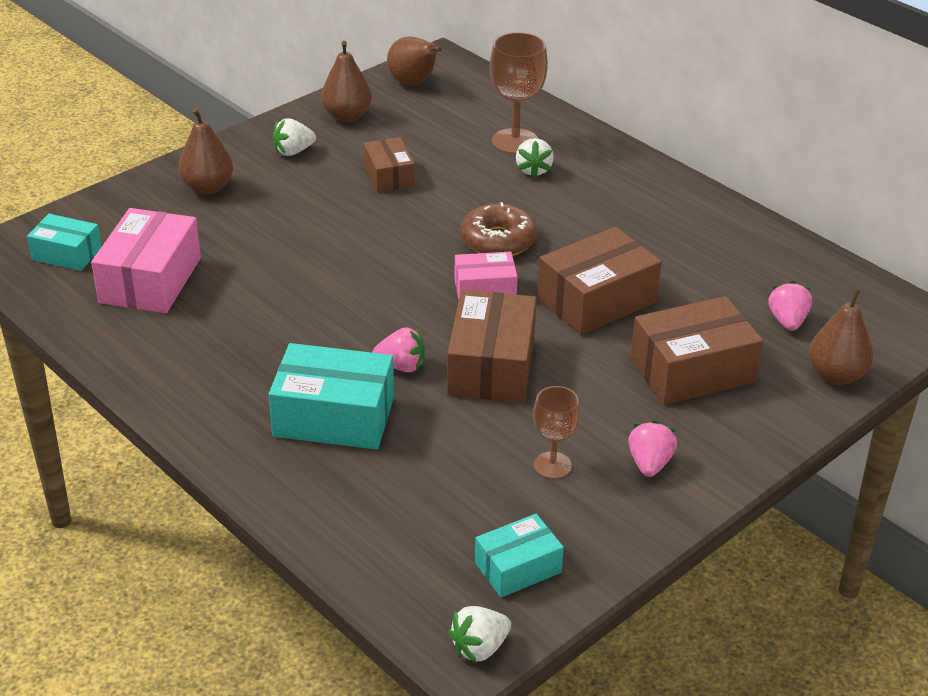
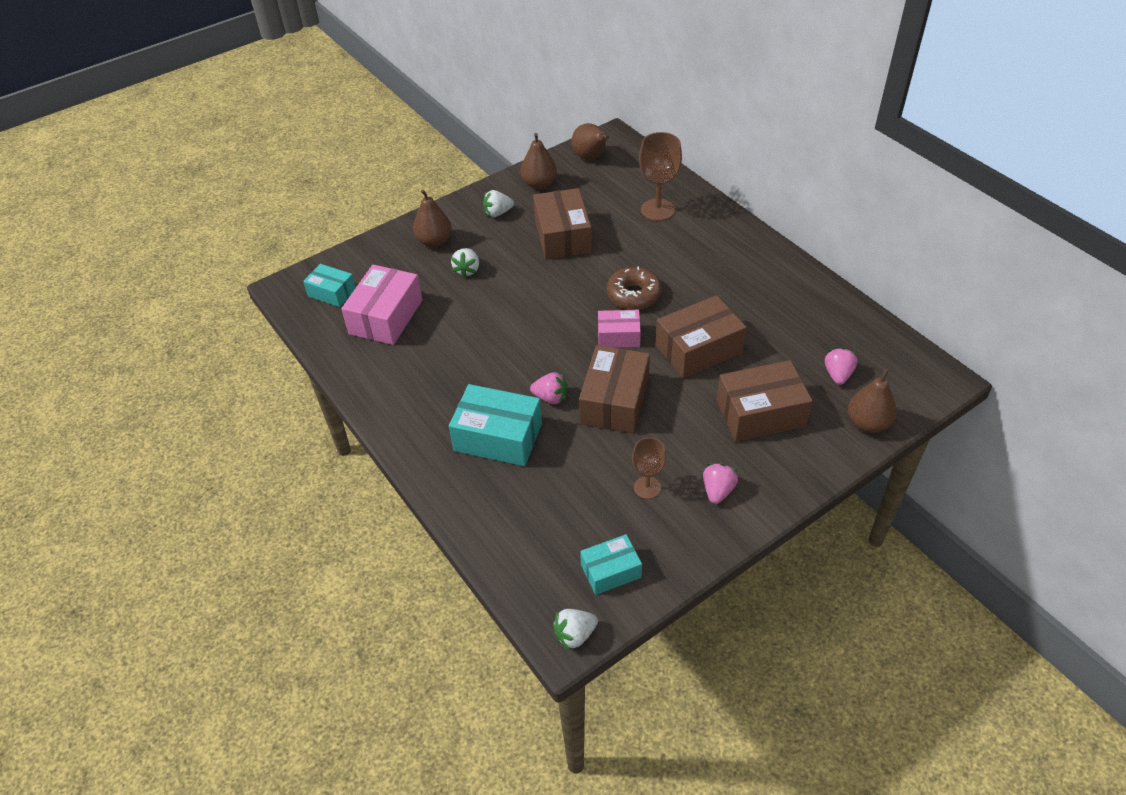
camera: 10 degrees right, 10 degrees up
(389, 176) = (563, 236): brown box -> brown box, size x1.68
(533, 170) = (667, 235): white strawberry -> white strawberry (467, 270)

